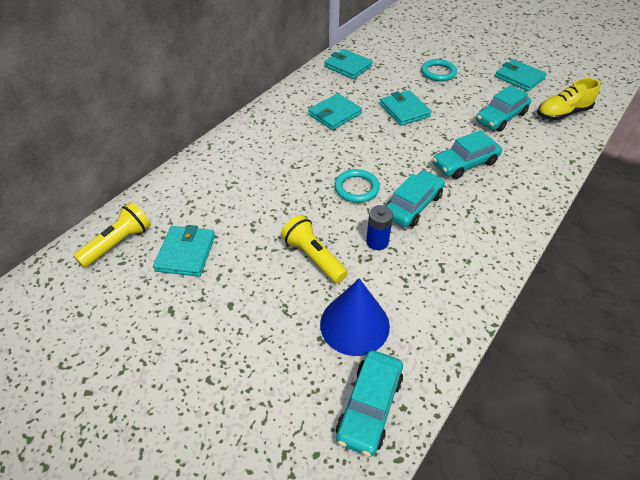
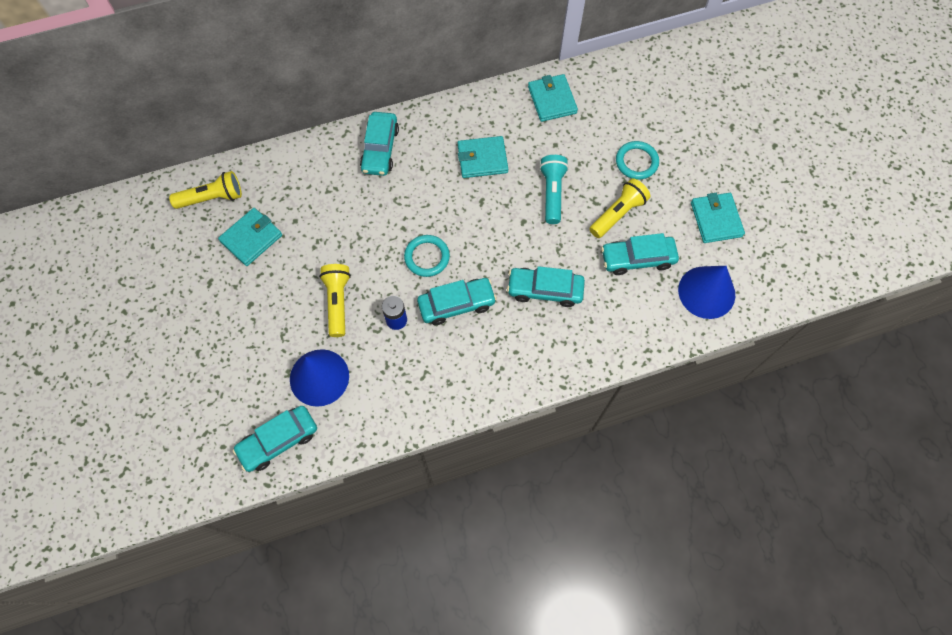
camera: 35 degrees right, 20 degrees up
(249, 142) = (380, 149): none -> turquoise car
(404, 110) = (552, 193): turquoise wallet -> turquoise flashlight
(459, 101) = (617, 214): none -> yellow flashlight
(562, 113) = (706, 292): yellow shoe -> blue cone

